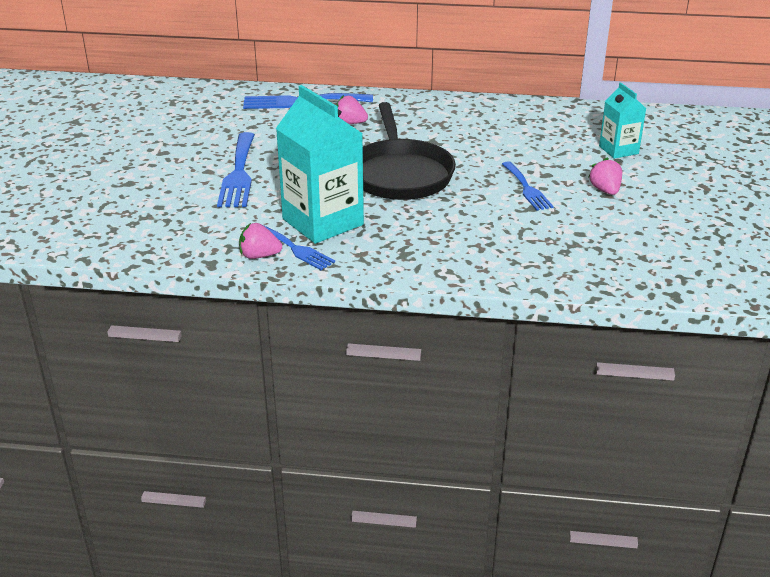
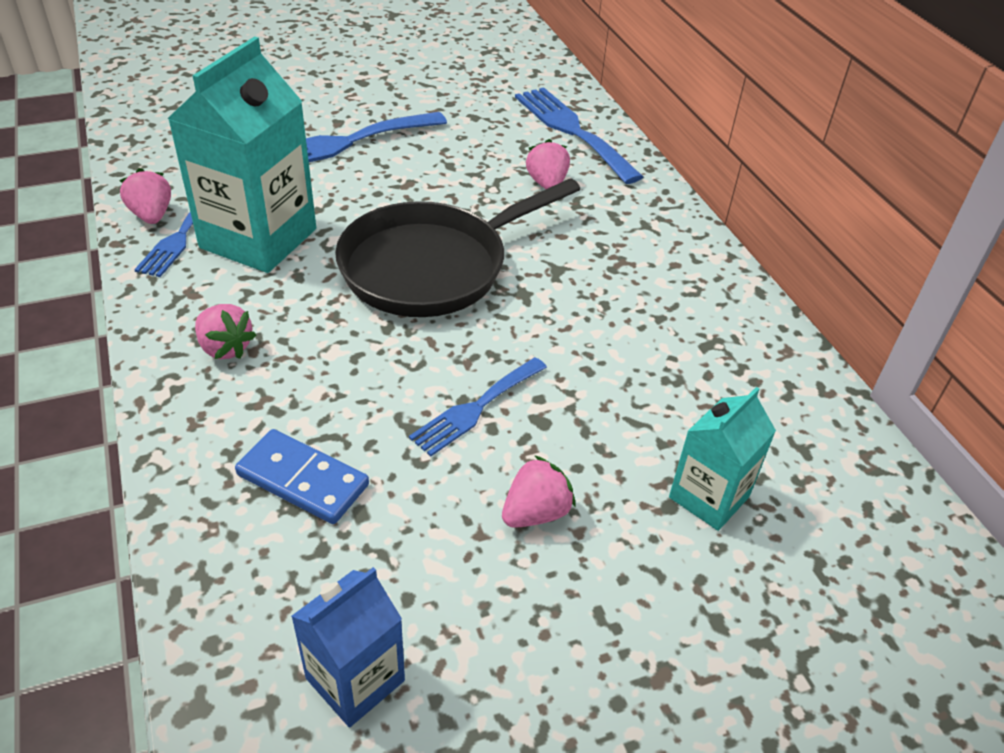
camera: 60 degrees right, 10 degrees up
(425, 250) = (225, 348): none -> pink strawberry
(548, 244) = (303, 479): none -> blue domino
(677, 253) = (355, 679): none -> blue carton

